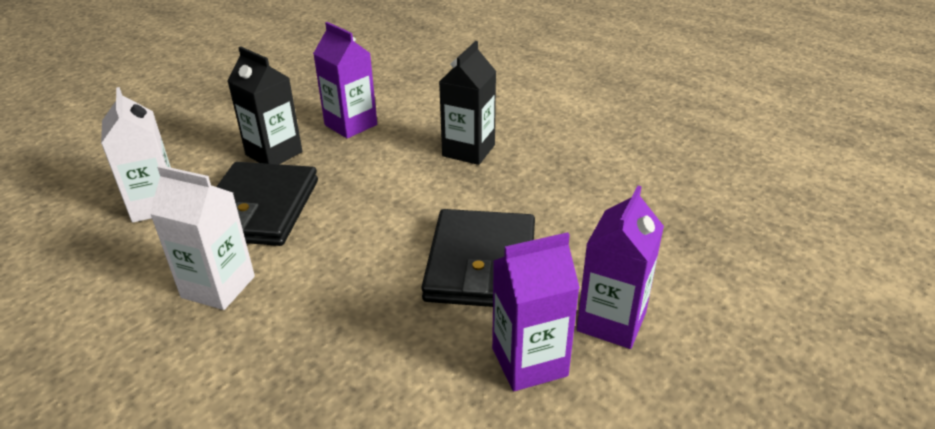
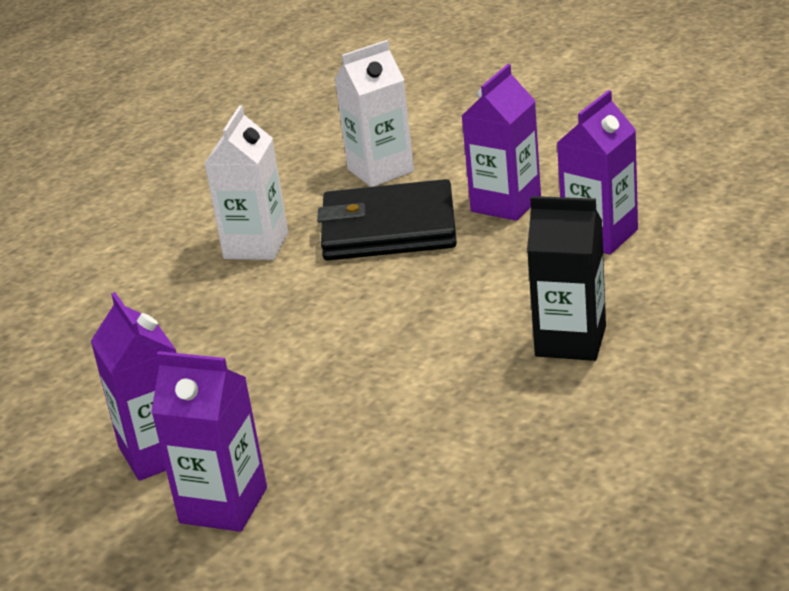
camera: 85 degrees right, 5 degrees down
(274, 153) = (506, 204): black carton -> purple carton
(481, 263) = (316, 395): black wallet -> none

